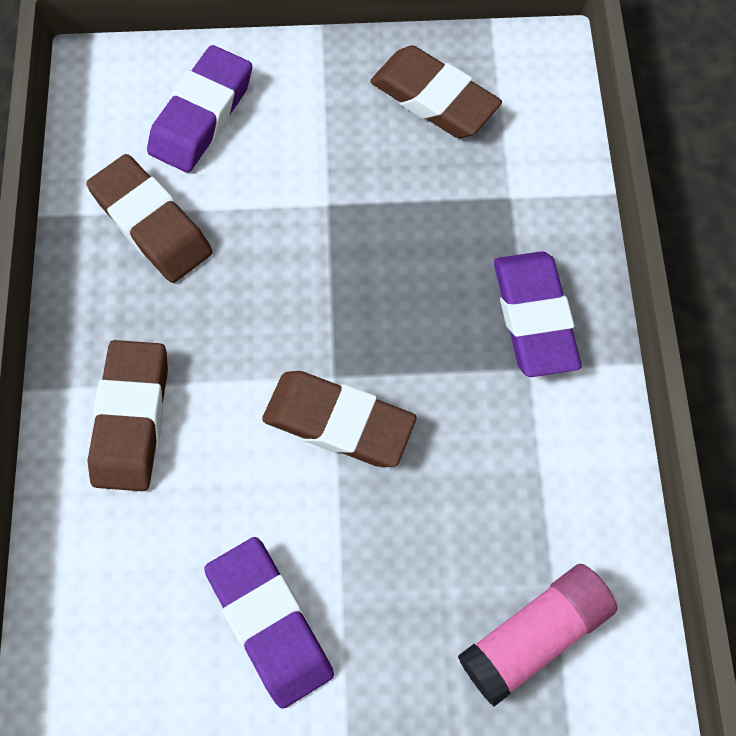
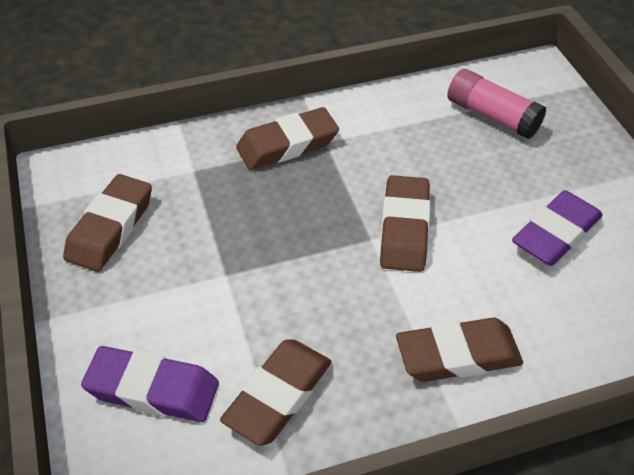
camera: 105 degrees left, 20 degrees down
(534, 317) = (287, 145): purple eraser -> brown eraser

